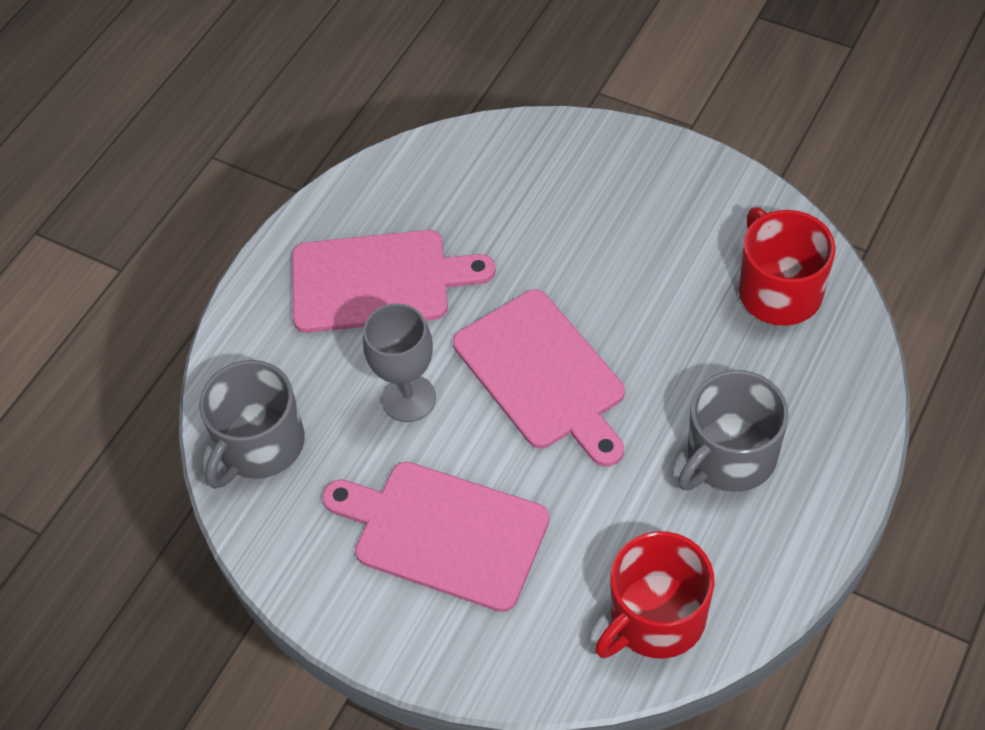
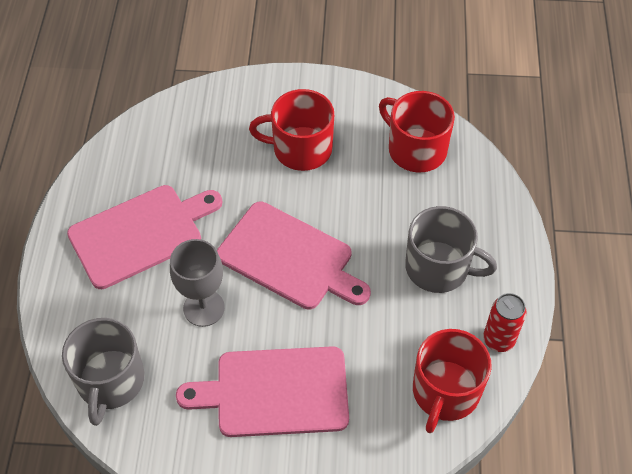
camera: 30 degrees left, 0 degrees up
(626, 240) = (300, 149): none -> red mug
(729, 456) = (439, 267): grey mug -> grey mug turned 90 degrees counterclockwise
(761, 579) = (498, 340): none -> red can

